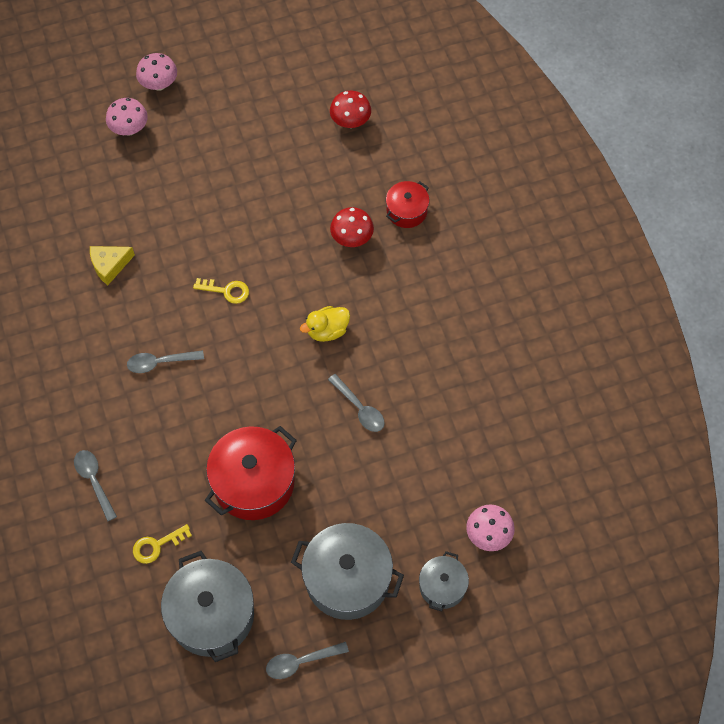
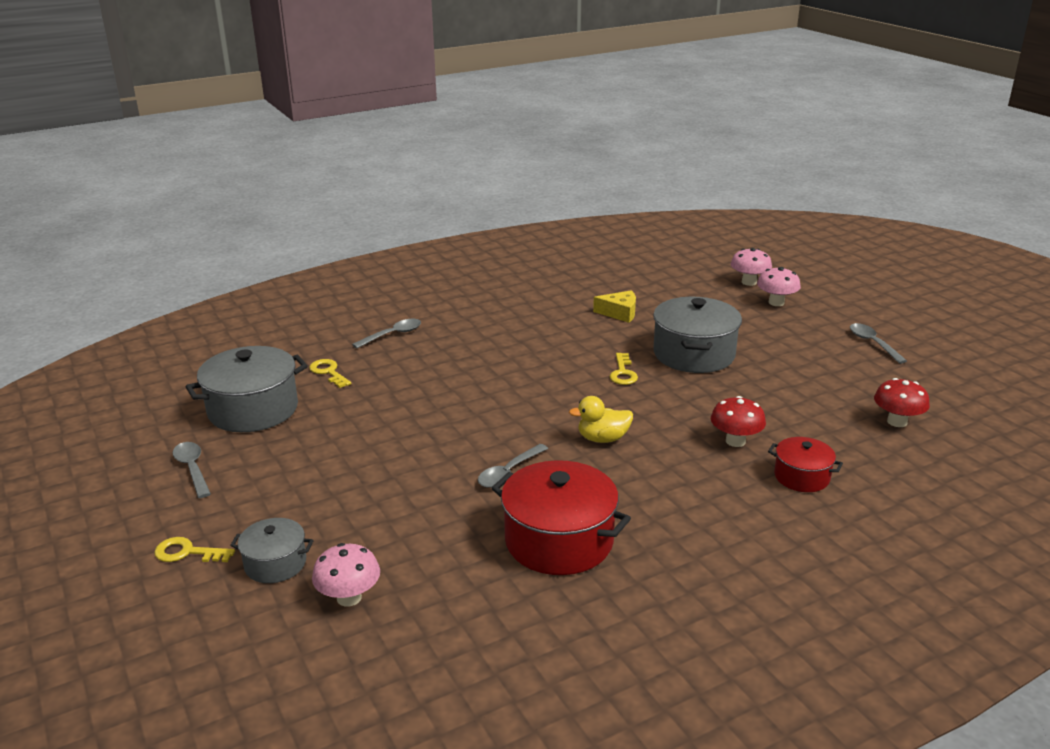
camera: 80 degrees right, 35 degrees down
(110, 265) = (619, 313): yellow cheese -> yellow cheese turned 135 degrees clockwise
(159, 84) = (840, 309): pink mushroom -> pink mushroom (749, 282)
(160, 362) = (525, 349): grey spoon -> grey spoon (872, 343)
(253, 482) = (402, 415): red pot -> red pot (559, 541)
(327, 331) = (603, 439): yellow duck -> yellow duck turned 60 degrees counterclockwise
(347, 579) = (288, 488): grey pot -> grey pot (694, 354)
(418, 653) = (187, 552): none -> yellow key

